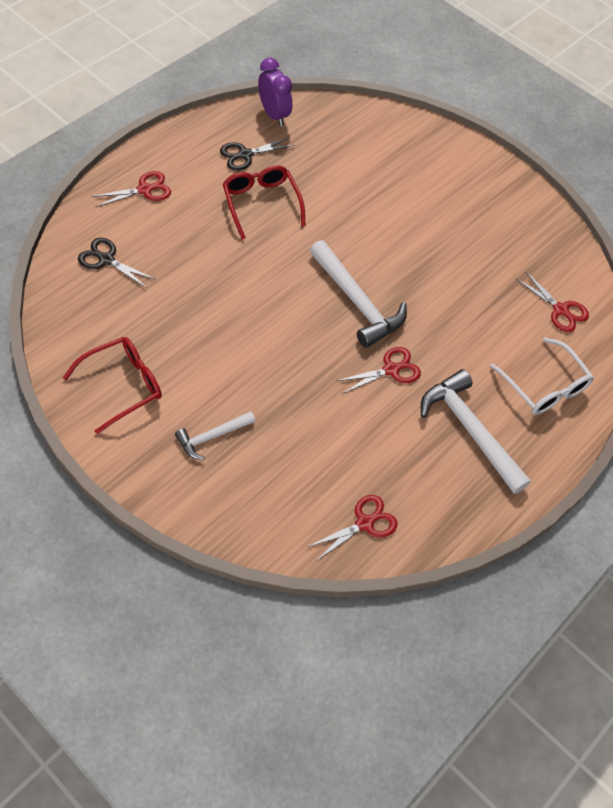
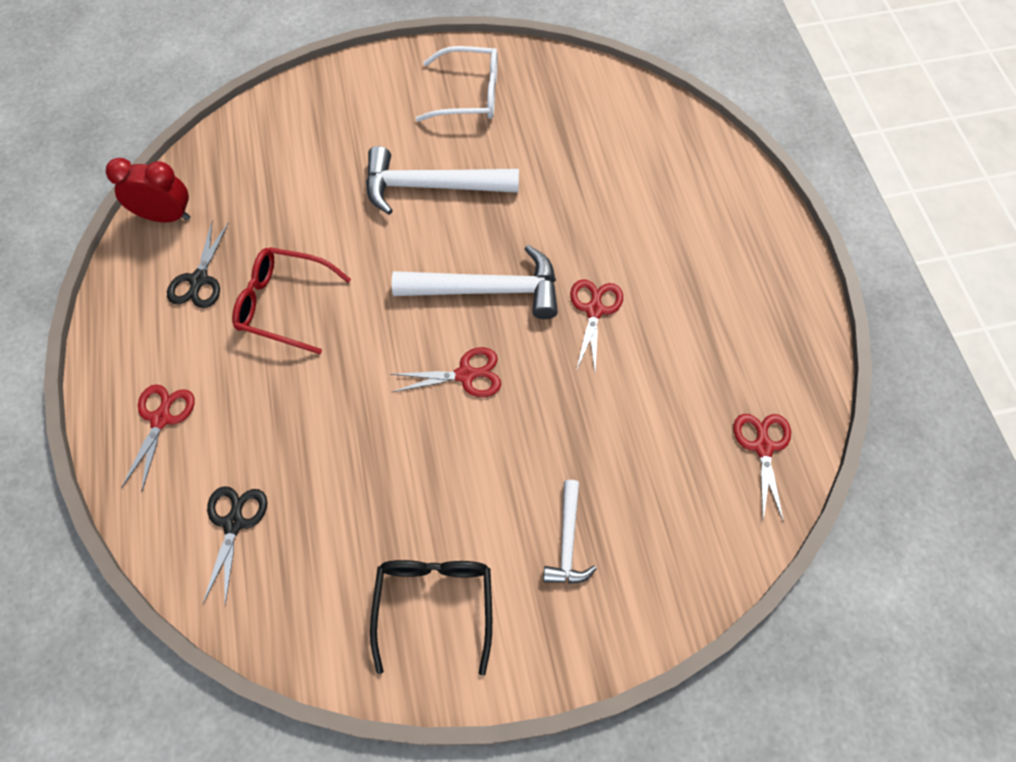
camera: 50 degrees left, 5 degrees up
(106, 260) = (234, 523): black scissors -> black scissors turned 120 degrees clockwise
(123, 385) = (434, 604): red glasses -> black glasses
(274, 115) = (165, 216): purple clock -> red clock
(470, 430) = (710, 284): white hammer -> white hammer (431, 186)
(544, 386) = (699, 189): white glasses -> white glasses (470, 94)
(560, 310) = (621, 121): red scissors -> red scissors (465, 375)

